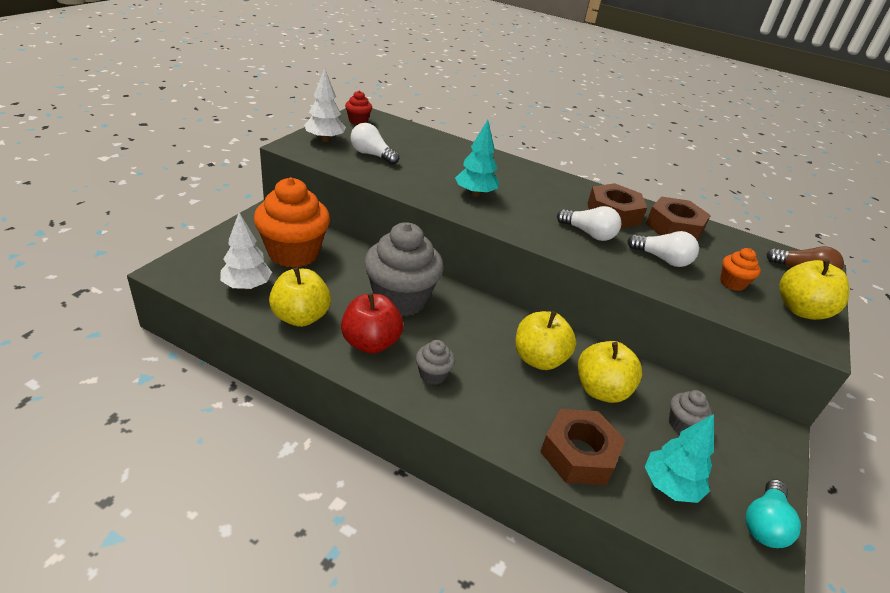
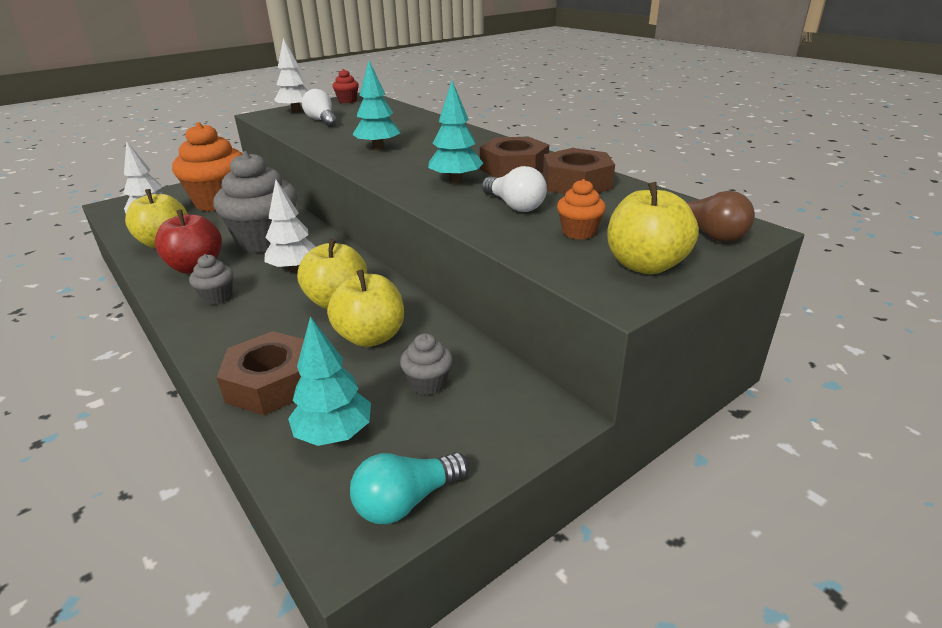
camera: 30 degrees right, 5 degrees down
(464, 329) = (294, 269): none -> white tree
(588, 233) = (455, 181): white light bulb -> turquoise tree

